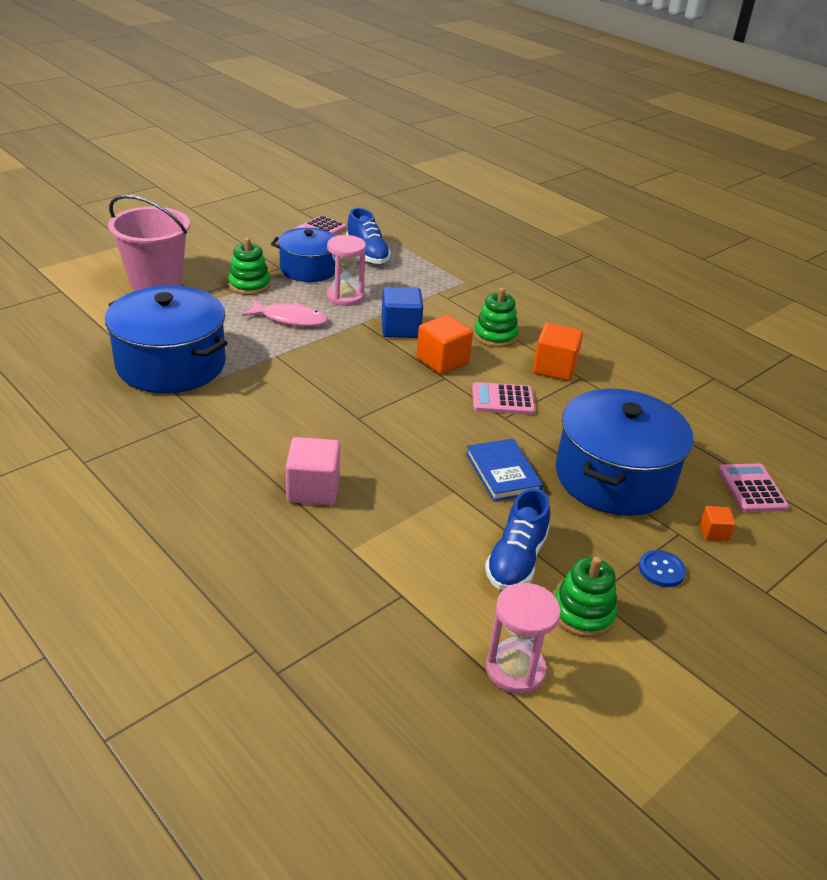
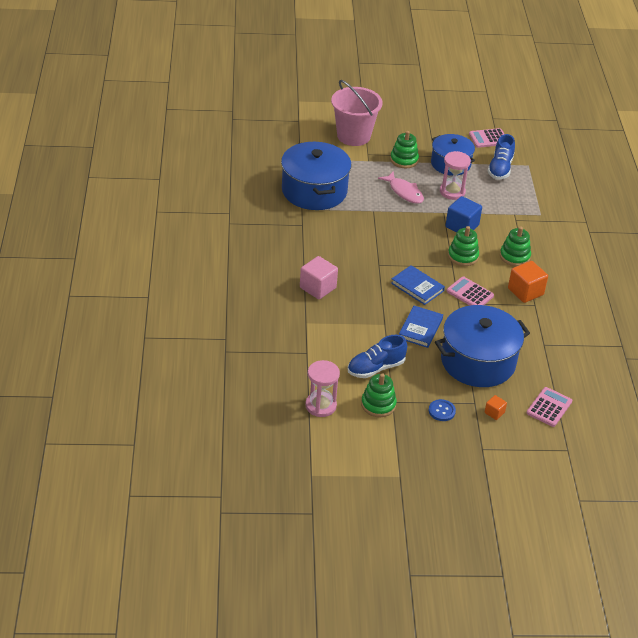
camera: 40 degrees right, 5 degrees up
(436, 422) = (417, 287): none -> blue book
(442, 361) = (463, 256): orange cube -> green stacking toy

